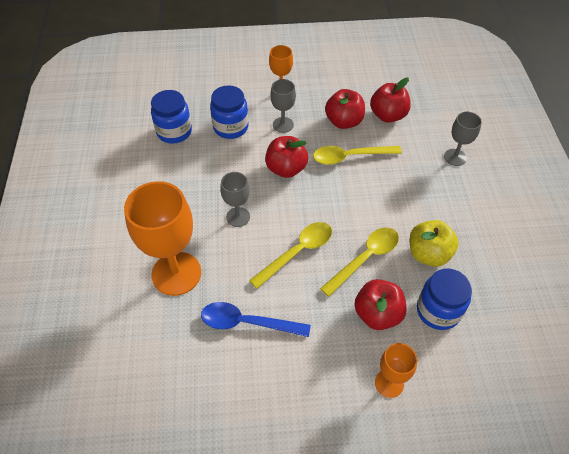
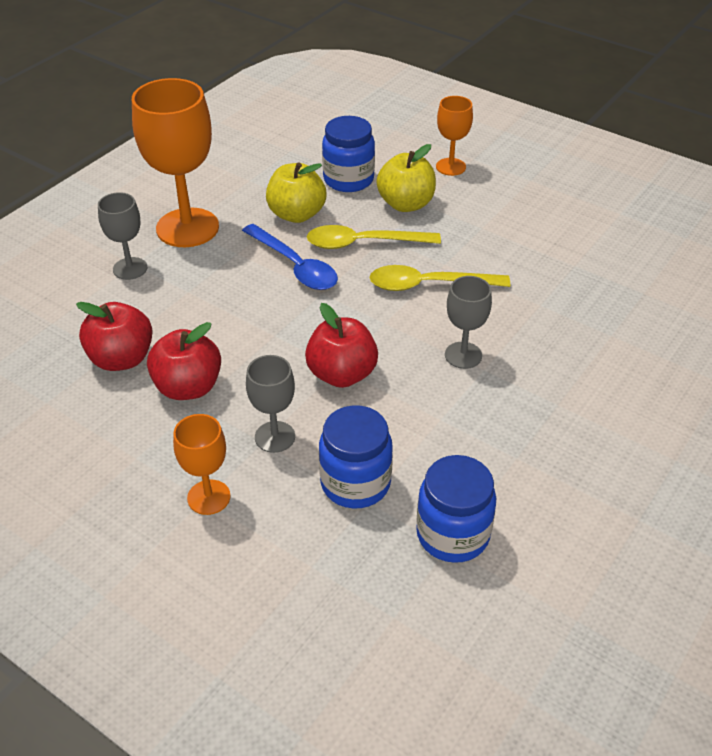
camera: 140 degrees left, 10 degrees down
(176, 273) = (590, 339): orange goblet -> orange goblet (187, 228)
(247, 322) = (541, 260): blue spoon -> blue spoon (295, 266)
(350, 157) = (244, 340): yellow spoon -> none
(377, 314) = (406, 204): red apple -> yellow apple

